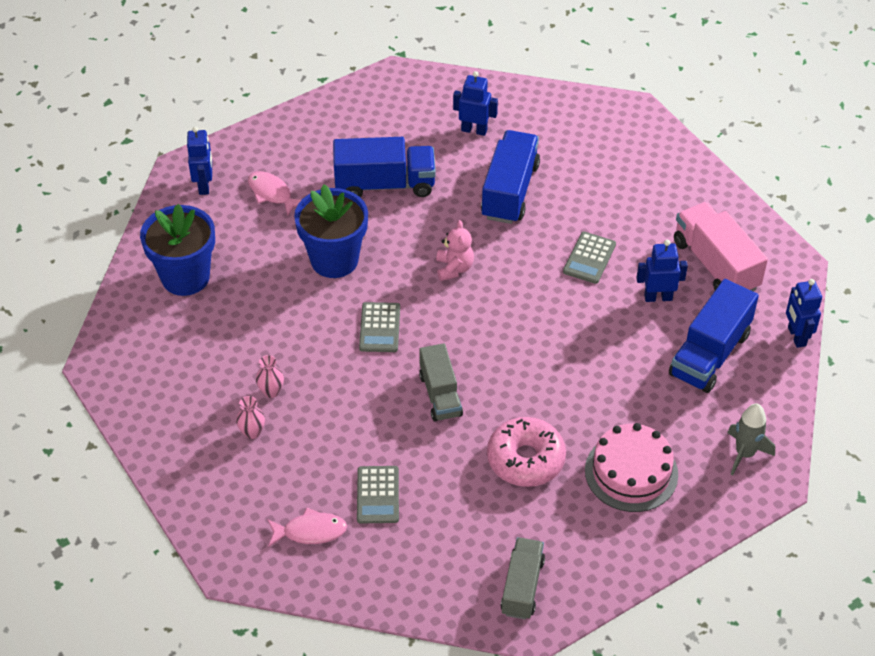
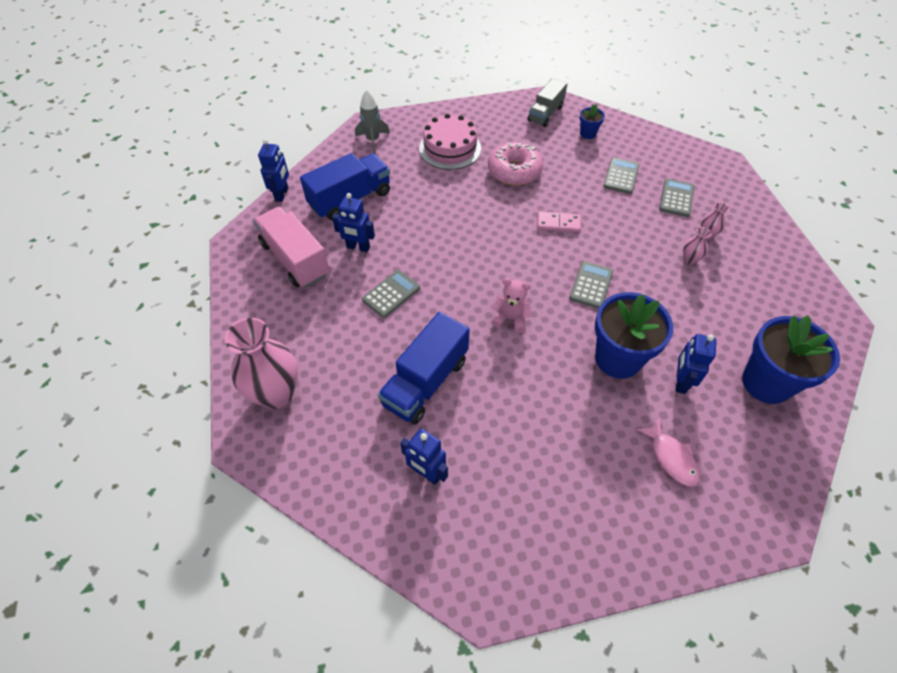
camera: 160 degrees left, 5 degrees up
(204, 185) = (748, 494): blue robot -> blue robot (680, 382)
(297, 479) = (676, 198): none -> grey calculator
(310, 531) = (670, 168): pink fish -> none
(385, 184) = (547, 430): blue truck -> none
(440, 395) = (558, 224): grey truck -> pink domino
(445, 563) = (588, 134): none -> blue flower pot
(454, 268) = (510, 318): pink teddy bear -> pink teddy bear turned 90 degrees clockwise
(636, 147) = (276, 393): none -> pink vase
(715, 265) = (295, 259): pink truck -> pink truck turned 150 degrees clockwise

